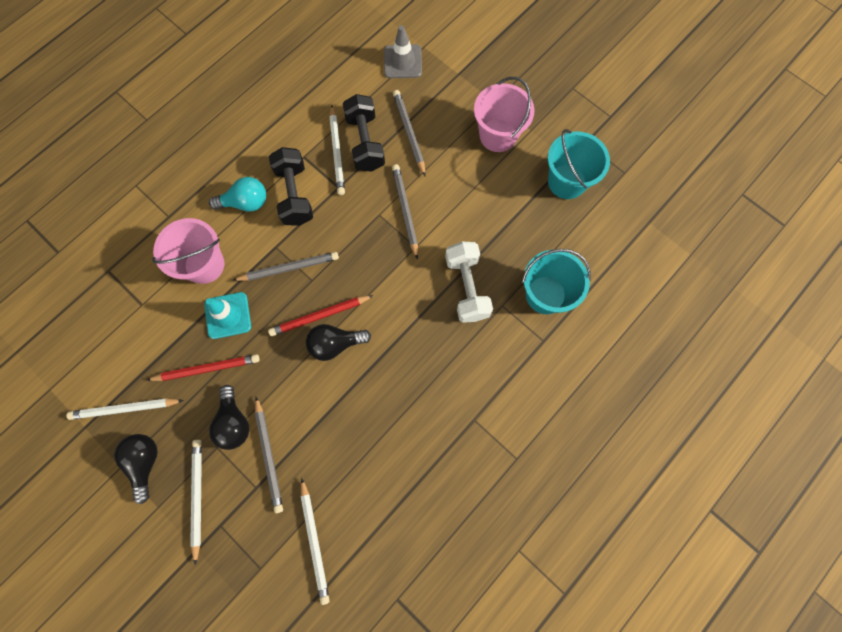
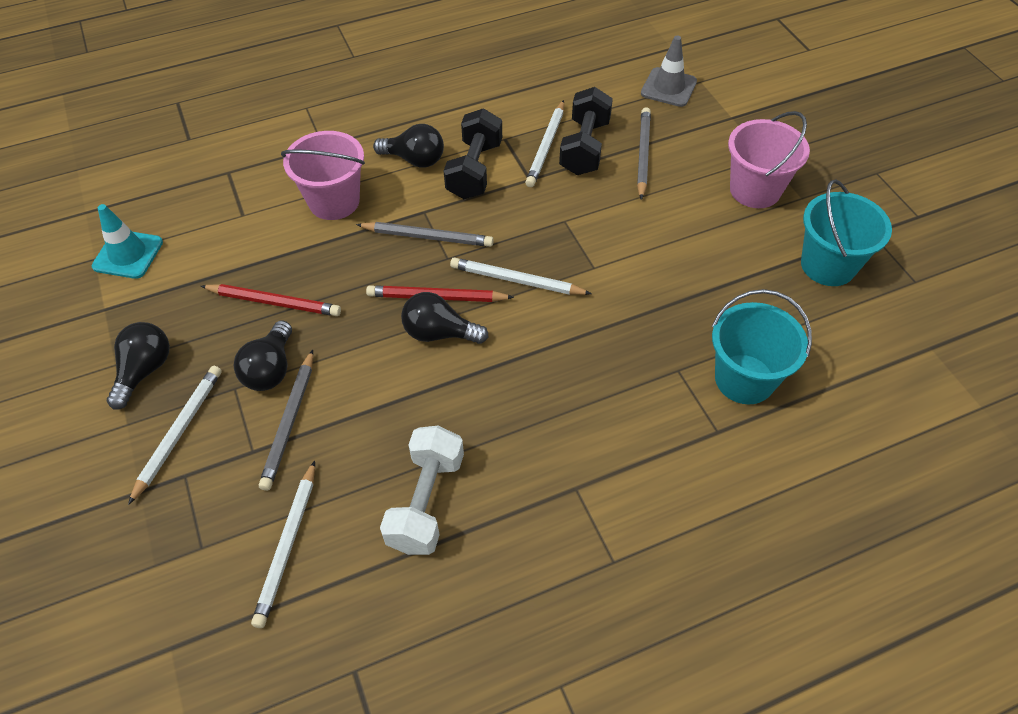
camera: 25 degrees right, 20 degrees down
(125, 409) = (159, 308): white pencil -> white pencil (516, 280)
(228, 315) = (330, 258): turquoise traffic cone -> turquoise traffic cone (128, 254)
(245, 203) = (414, 160): turquoise light bulb -> black light bulb
(405, 210) = (599, 227): grey pencil -> none
(467, 287) = (639, 333): white dumbbell -> white dumbbell (426, 502)

